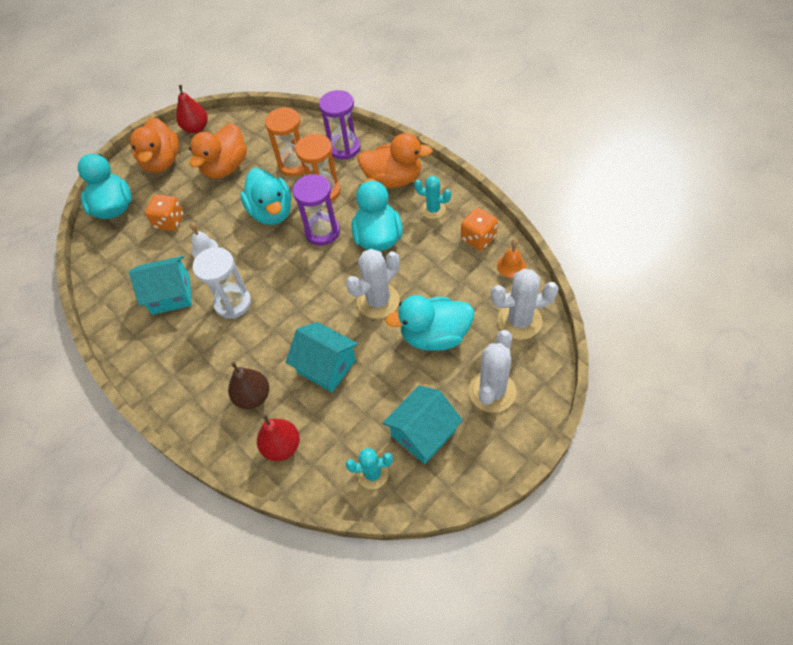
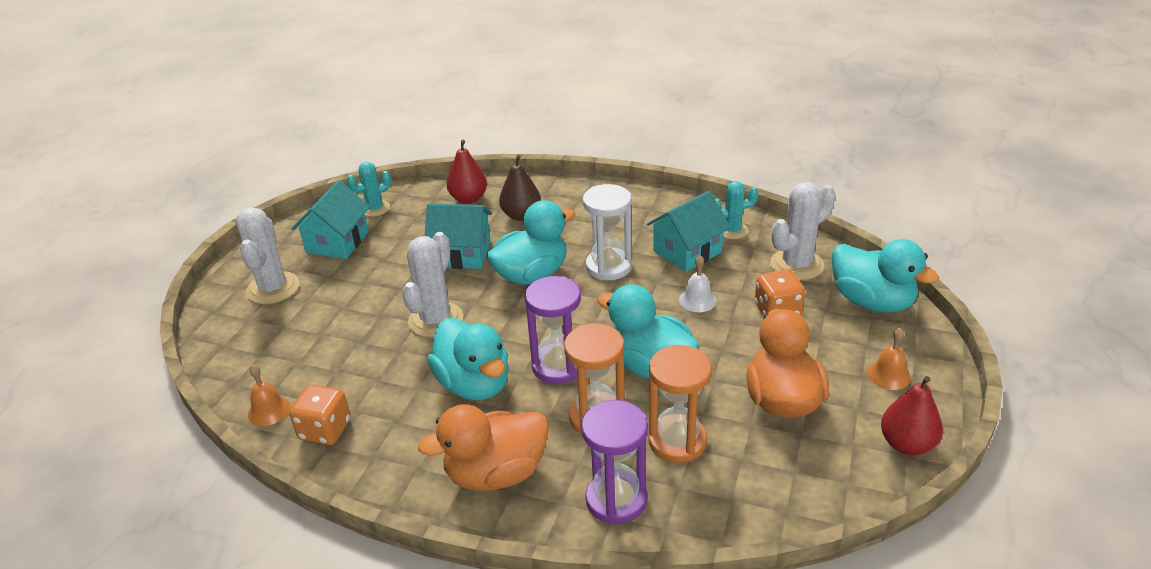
camera: 150 degrees right, 20 degrees down
(162, 162) = (889, 375): orange duck -> orange bell
(433, 209) = (409, 448): turquoise cactus -> turquoise cactus (732, 230)
(434, 336) = (352, 311): turquoise duck -> turquoise duck (531, 275)
(519, 321) = (249, 355): white cactus -> white cactus (796, 265)

